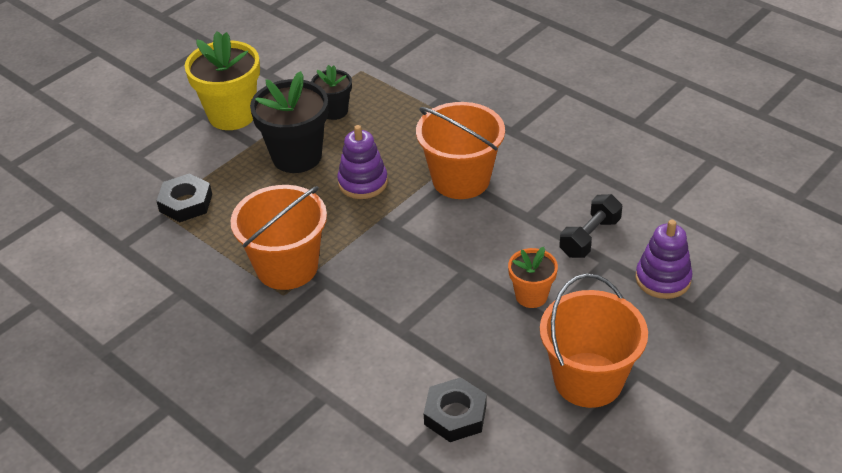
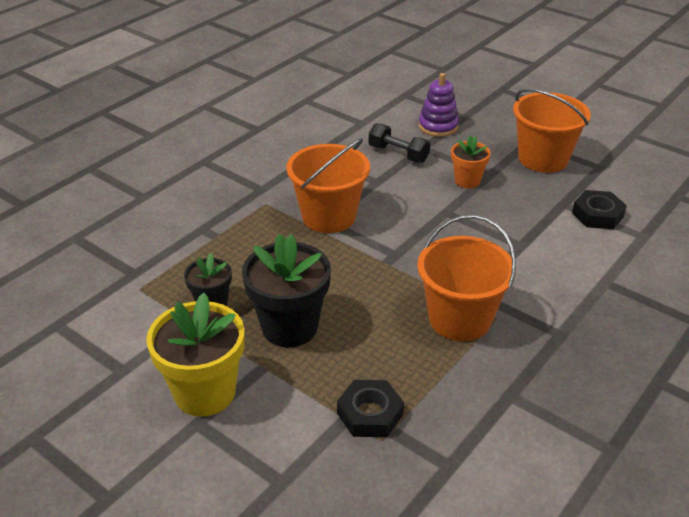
camera: 95 degrees left, 5 degrees down
(363, 183) = (333, 276): purple stacking toy -> none

